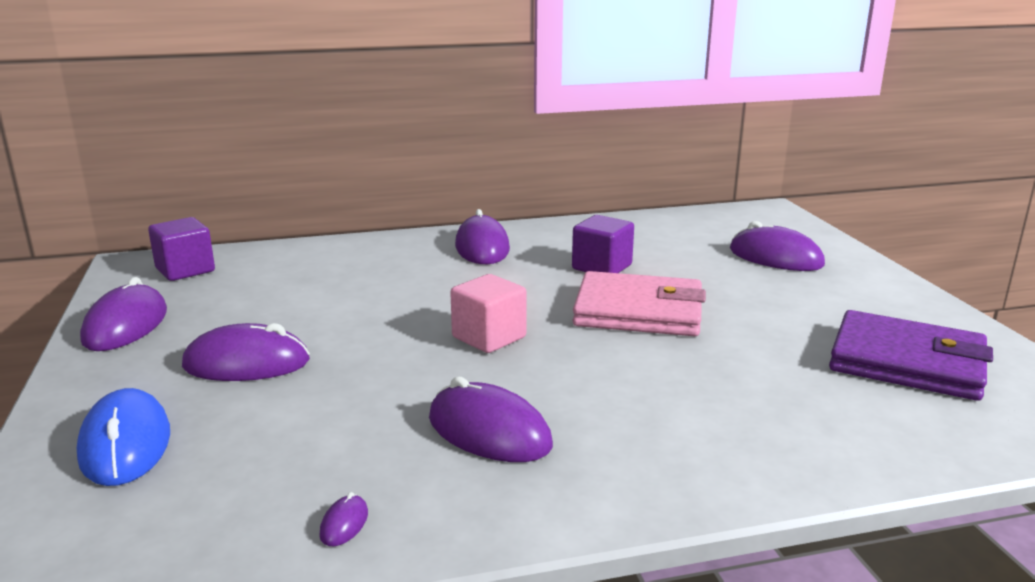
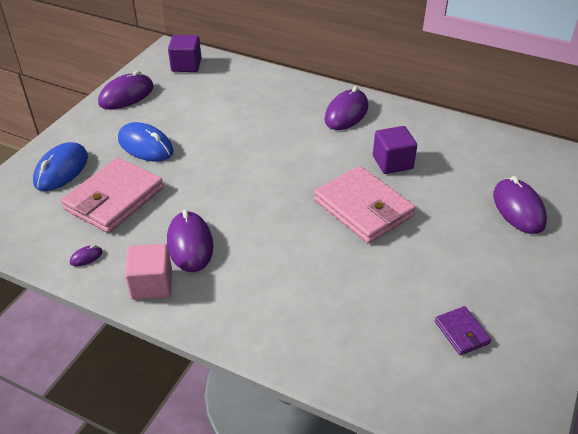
camera: 40 degrees right, 20 degrees up
(246, 363) = (145, 146): purple mouse -> blue mouse
(284, 437) = (114, 199): none -> pink wallet
(489, 337) = (263, 185): pink cube -> pink cube (151, 284)
(907, 362) = (461, 332): purple wallet -> purple wallet, size x0.47

